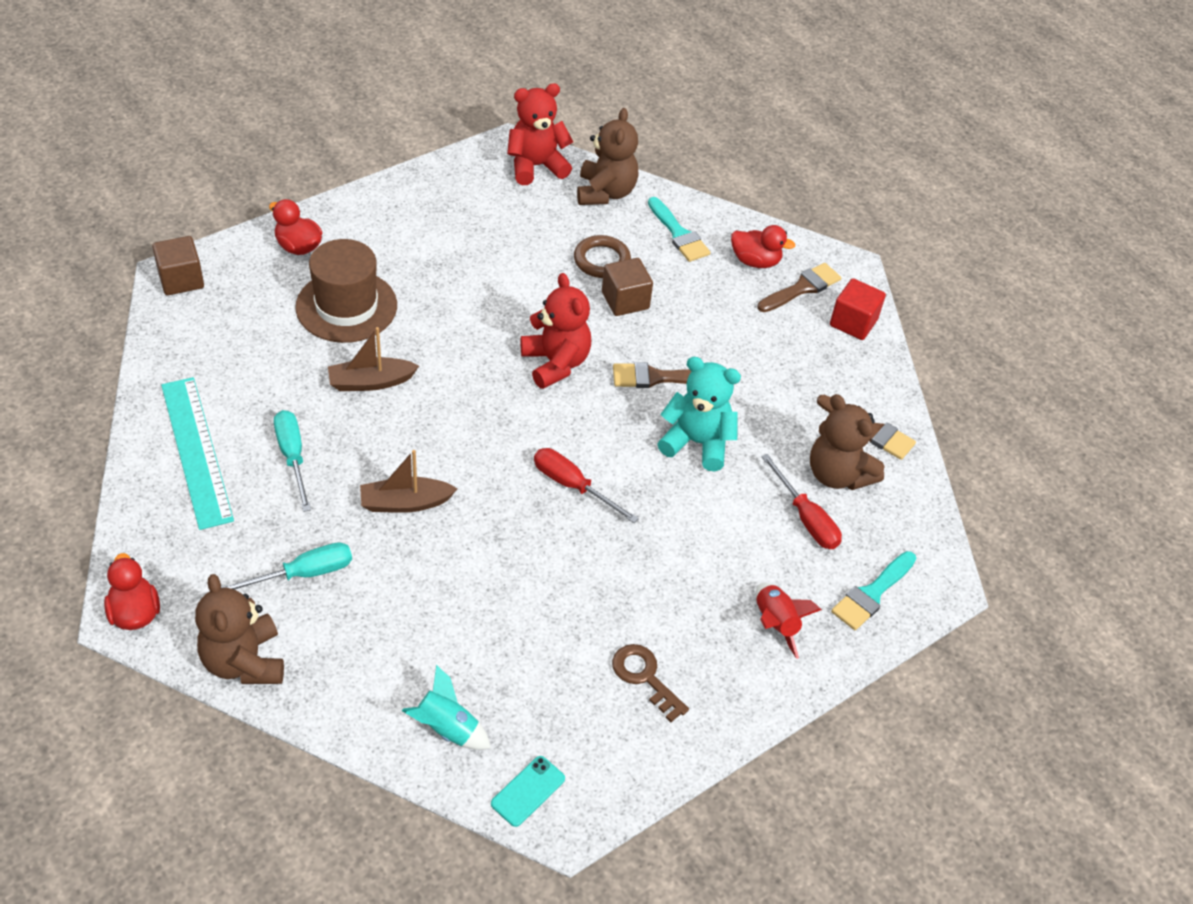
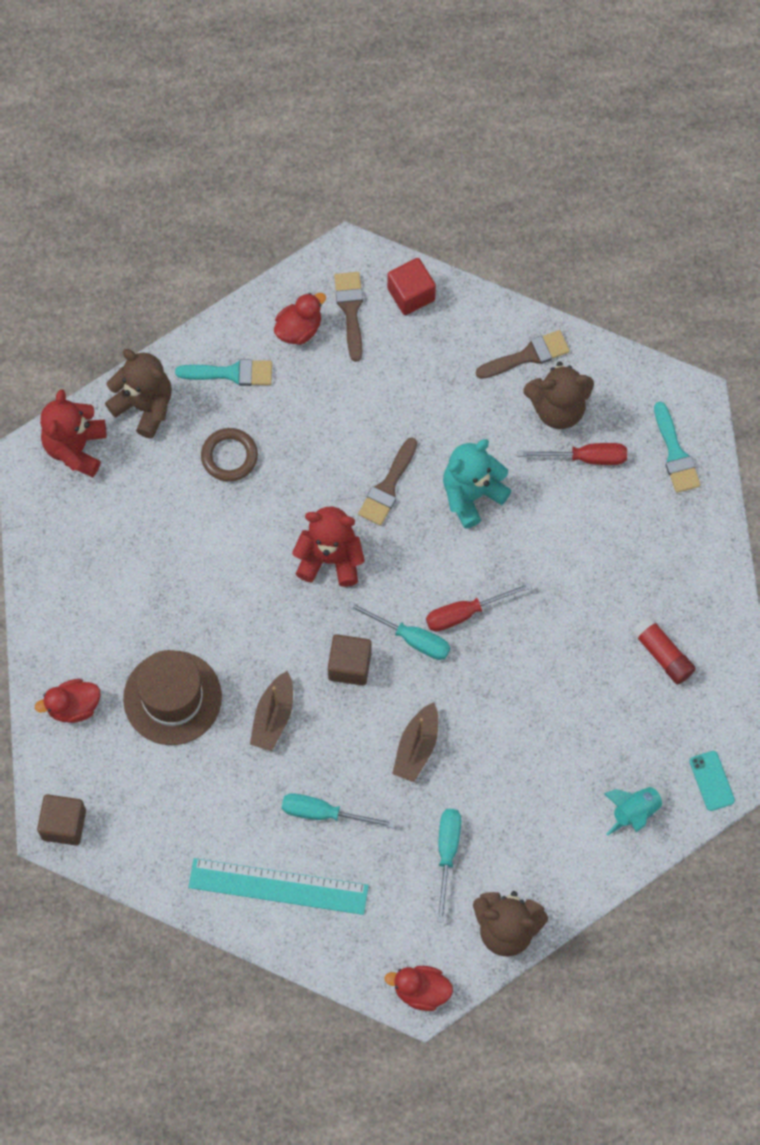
camera: 55 degrees left, 20 degrees up
(517, 453) = (411, 638): none -> turquoise screwdriver
(625, 300) = (288, 463): brown cube -> brown cube (349, 665)
(644, 677) = (662, 654): brown key -> red glue stick
(775, 624) = (665, 538): red rocket -> none

